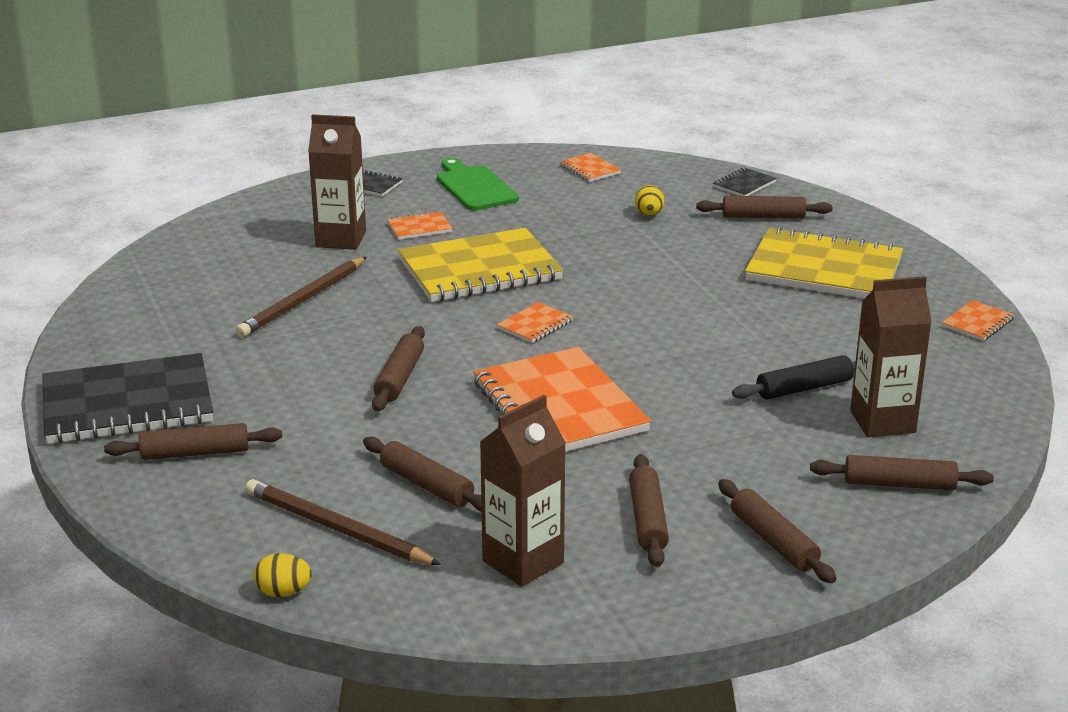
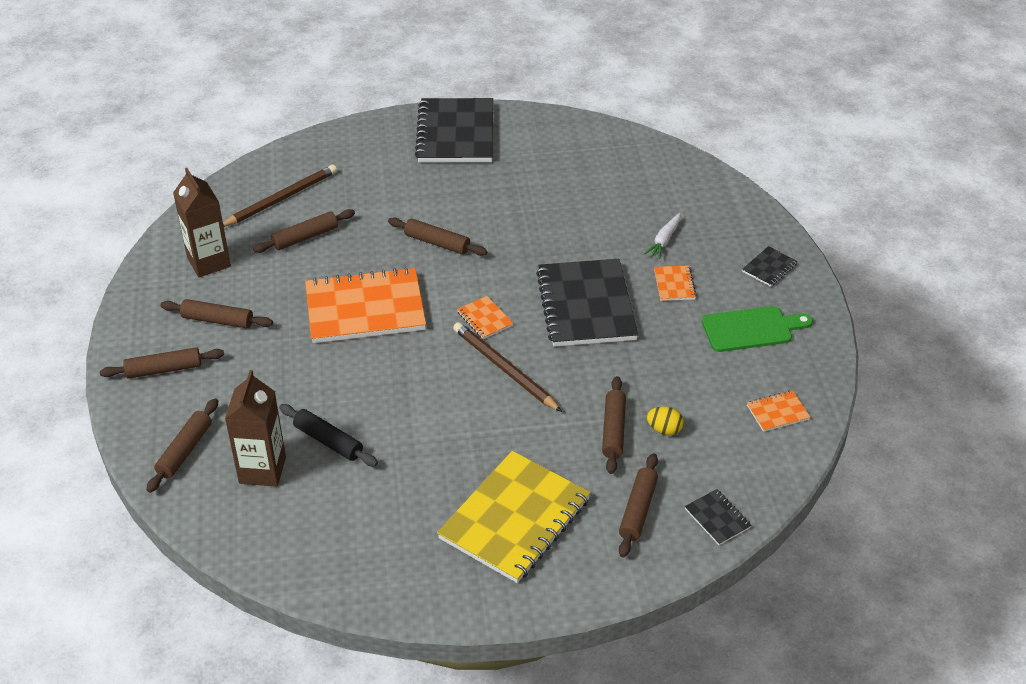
camera: 105 degrees right, 15 degrees up
(195, 453) = (387, 155): brown rolling pin -> brown rolling pin (613, 430)
(283, 592) = (235, 175): yellow egg -> none
(303, 301) = (566, 212): brown pencil -> brown pencil (504, 369)
(341, 239) = (664, 240): brown carton -> white carrot
(479, 270) = (586, 305): yellow notebook -> black notebook
(804, 388) = (328, 441): black rolling pin -> black rolling pin turned 45 degrees counterclockwise
(977, 323) = (377, 592): orange notebook -> none

